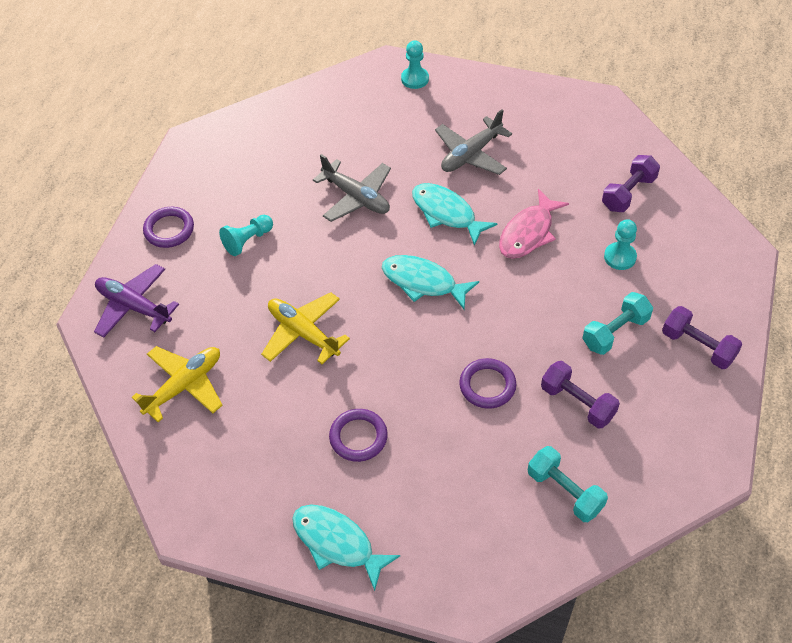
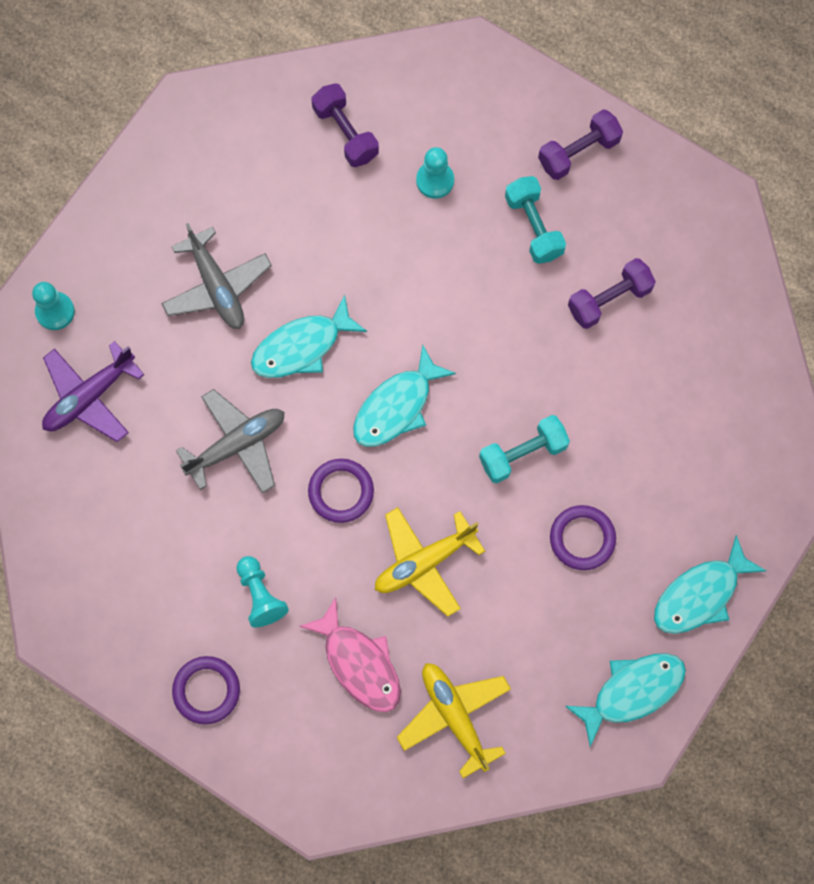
camera: 75 degrees left, 20 degrees up
(134, 306) = (317, 756): purple plane -> purple plane (89, 397)
(235, 510) = (632, 691): none -> turquoise fish
(487, 385) = (559, 383): purple ring -> purple ring (341, 491)
(528, 233) = (365, 265): pink fish -> pink fish (359, 663)
(565, 491) = (707, 351): turquoise dumbbell -> turquoise dumbbell (523, 454)

